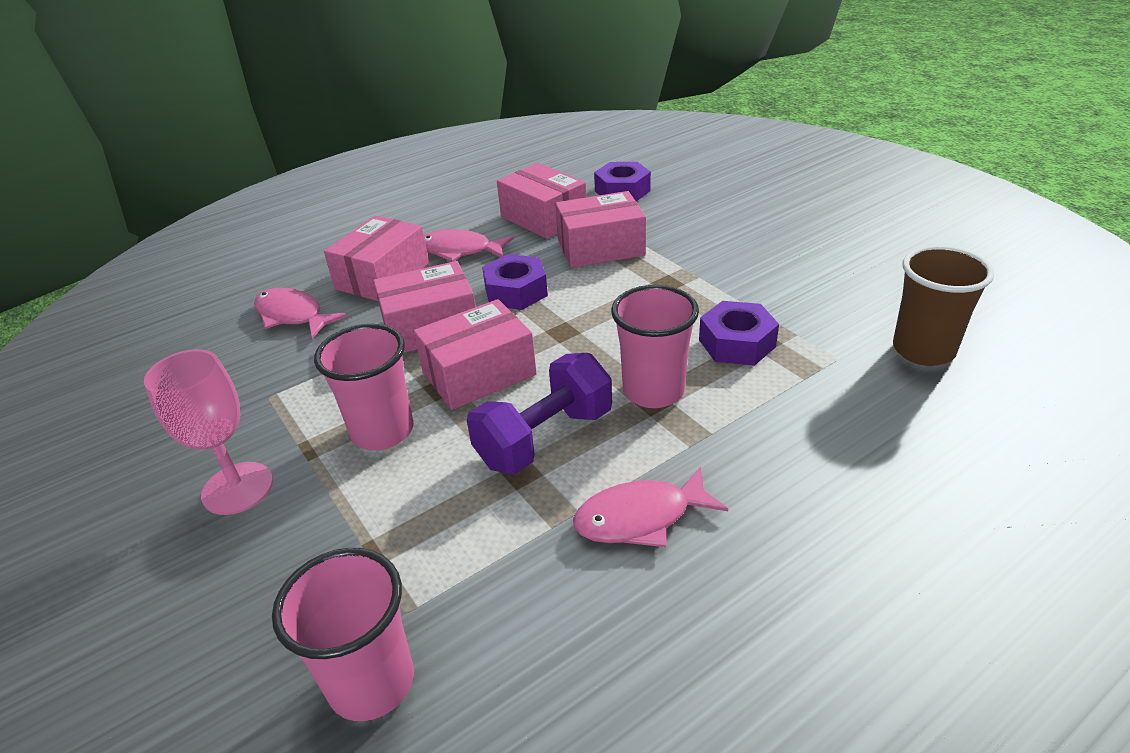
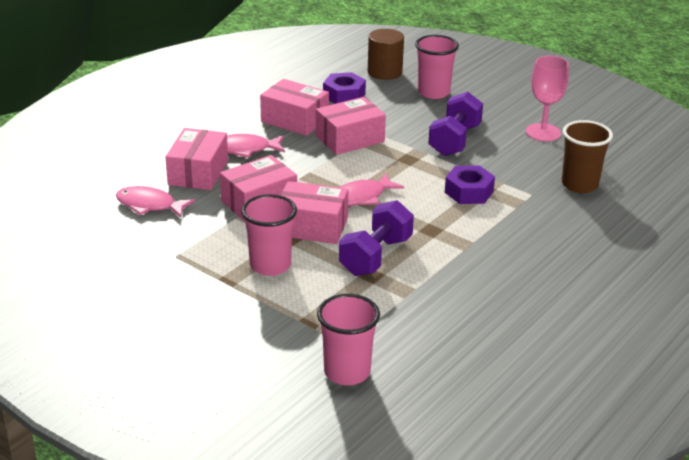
camera: 20 degrees left, 5 degrees down
(237, 488) = (198, 305): pink goblet -> pink goblet (543, 132)
(479, 373) = (312, 226): pink box -> pink box turned 60 degrees clockwise
(516, 291) = (305, 174): purple nut -> none
(640, 517) = (451, 286): pink fish -> pink fish (361, 197)
(653, 391) = (429, 224): pink cup -> pink cup (433, 92)
(688, 166) = (385, 72): none -> brown cylinder
(745, 262) = (454, 140): none -> purple dumbbell

